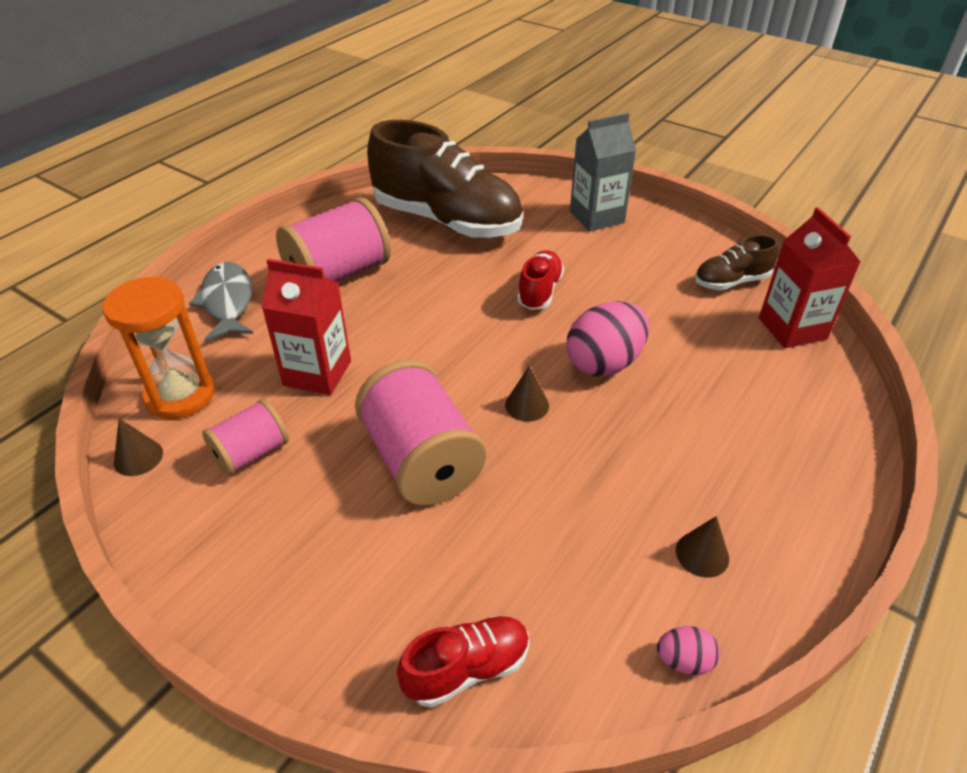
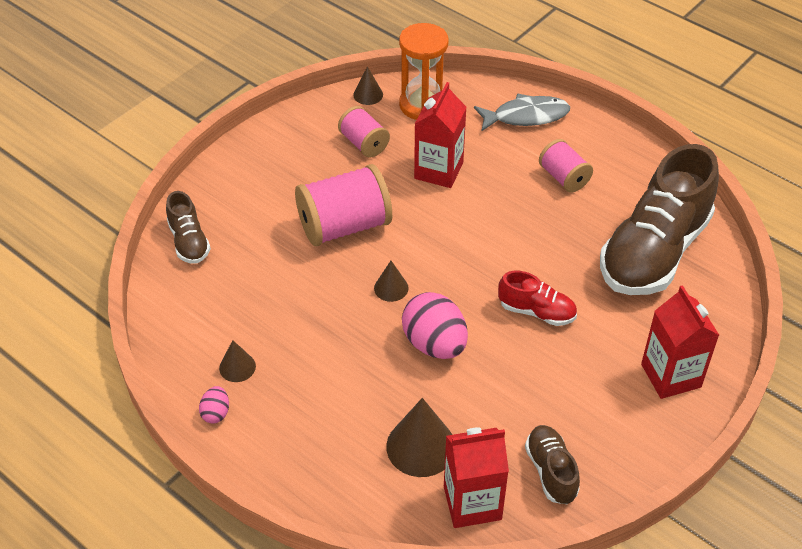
camera: 95 degrees right, 5 degrees up
(339, 274) = (564, 178): pink spool -> pink spool, size x0.58
(467, 669) = (189, 242): red shoe -> brown shoe
(597, 217) = (671, 375): grey carton -> red carton
(684, 661) = (167, 340): pink egg -> pink egg (216, 413)
(745, 367) = (421, 446): none -> brown cone

